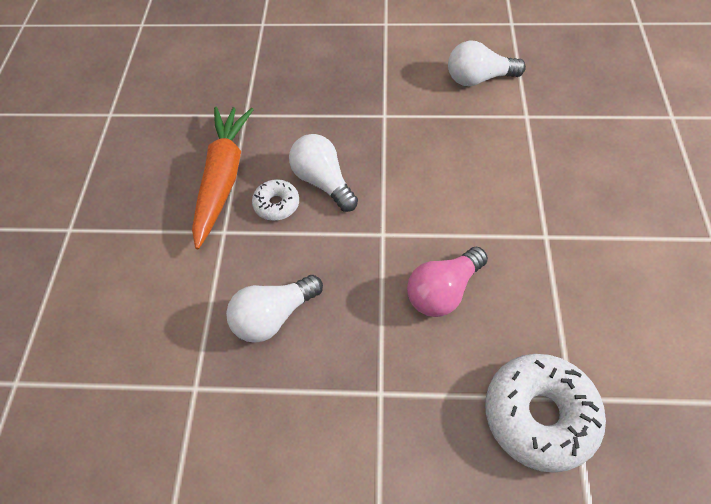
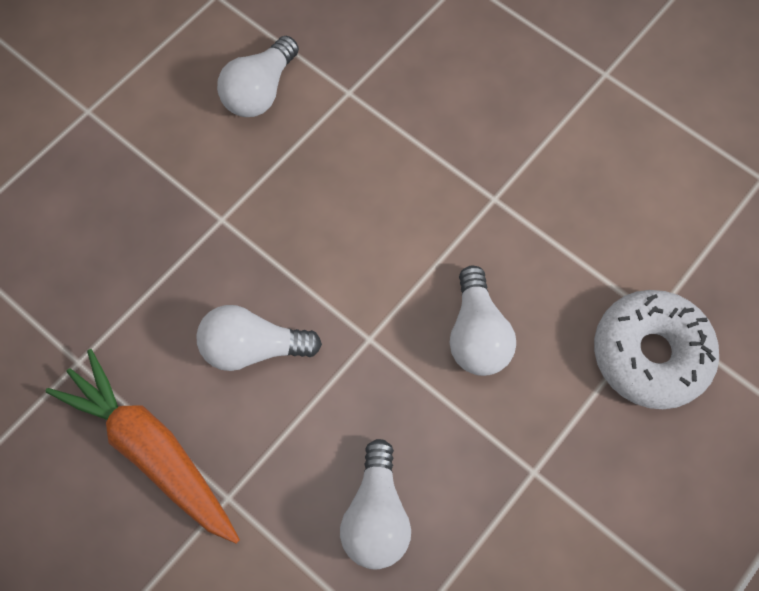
camera: 55 degrees left, 10 degrees up
(276, 204) = (240, 416): white donut -> none
(443, 291) = (477, 334): pink light bulb -> white light bulb

